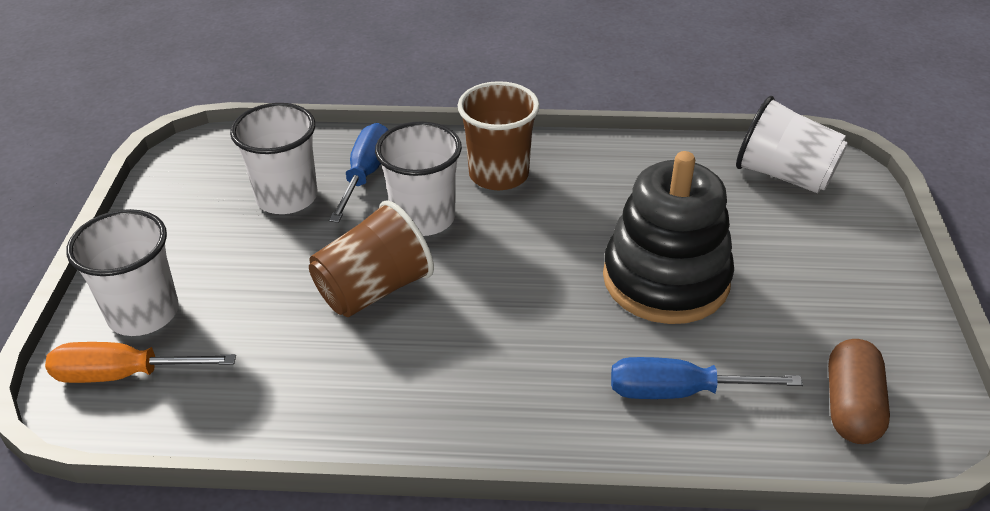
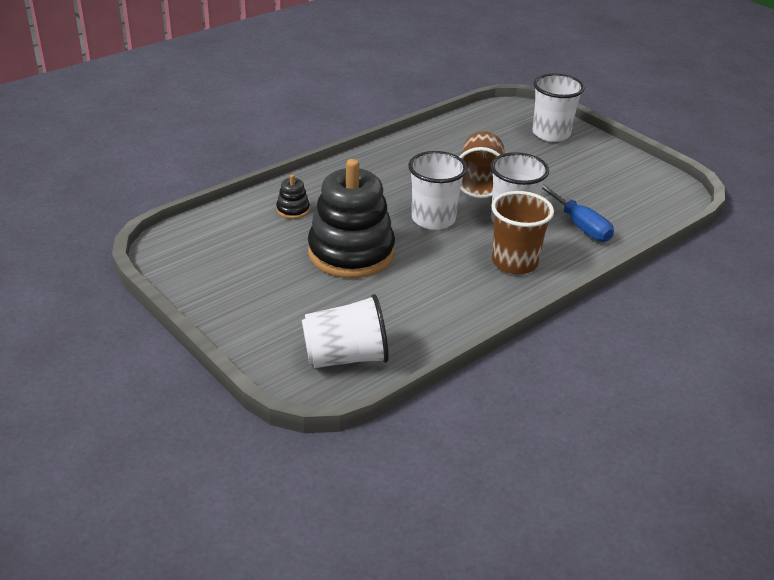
camera: 135 degrees right, 5 degrees down
(124, 374) = (517, 118): orange screwdriver -> none
(287, 197) = (592, 196): white cup -> white cup (433, 219)
(679, 392) = (293, 210): blue screwdriver -> black stacking toy
(851, 406) = (206, 240): brown capsule -> none

